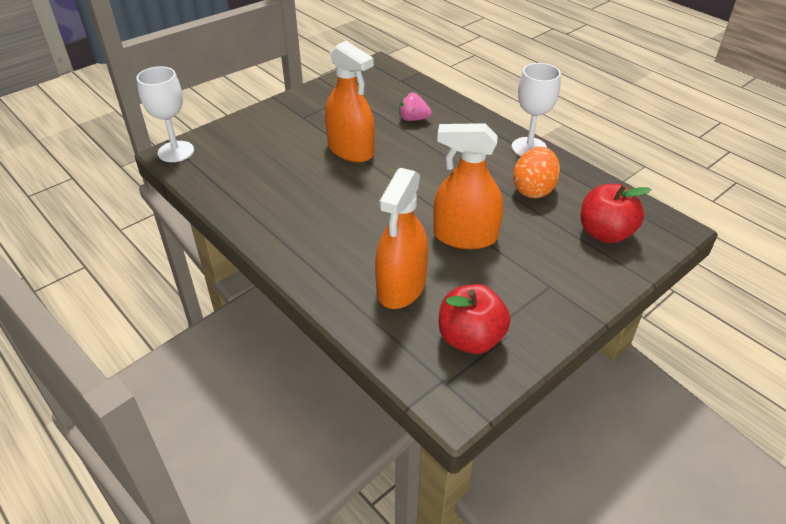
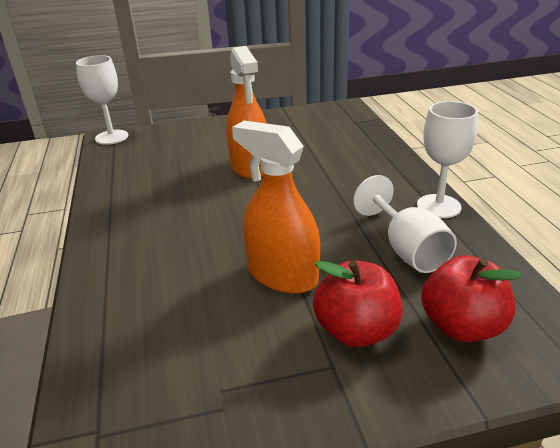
camera: 30 degrees right, 10 degrees down
(401, 287) = (165, 305): orange spray bottle -> none
(413, 119) = (335, 154): pink strawberry -> none
(470, 339) = (176, 393): red apple -> red apple (356, 331)
(533, 189) = (407, 249): orange egg -> white goblet

